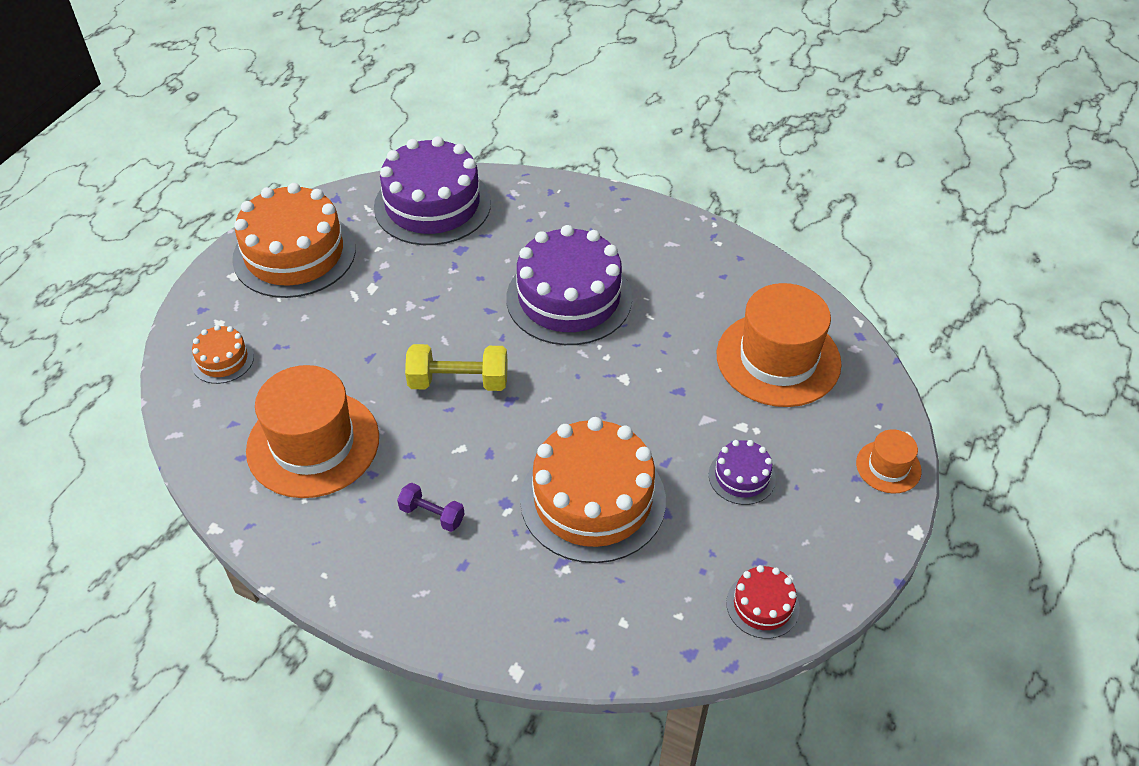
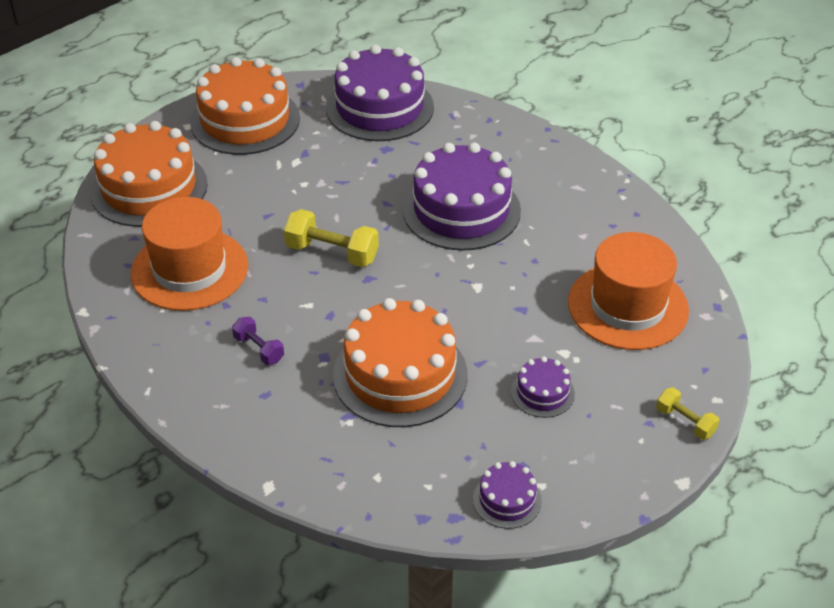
camera: 20 degrees right, 5 degrees down
(222, 360) = (149, 188): orange cake -> orange cake, size x2.15
(762, 605) = (507, 500): red cake -> purple cake
(888, 467) = (685, 422): orange hat -> yellow dumbbell

